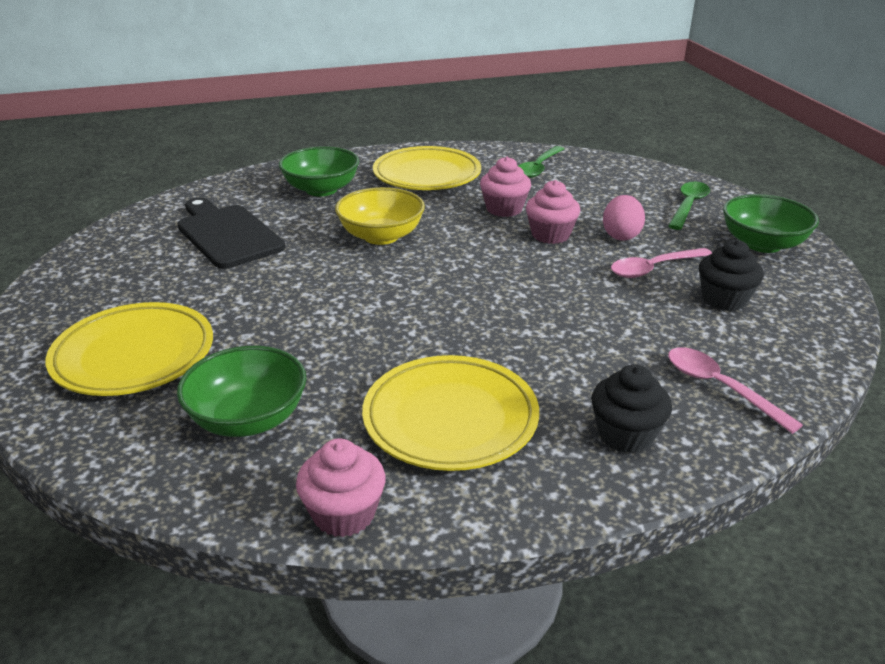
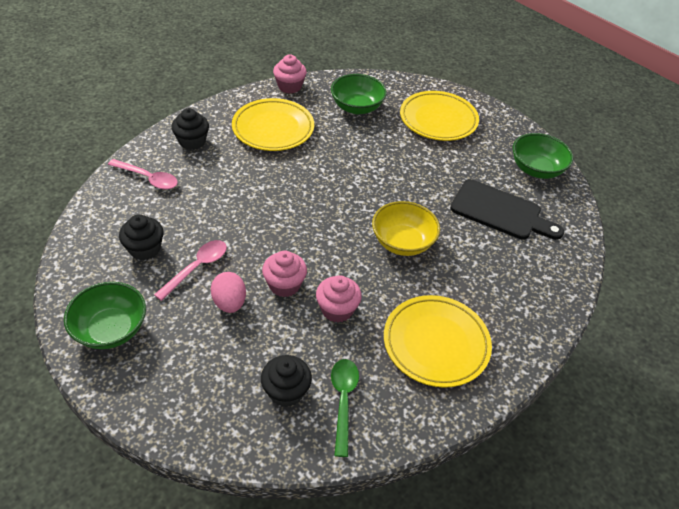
camera: 150 degrees right, 15 degrees up
(321, 189) = (498, 286): green bowl -> green bowl (536, 169)
(586, 180) = (286, 391): none -> black cupcake
(688, 206) = (178, 374): green spoon -> none

